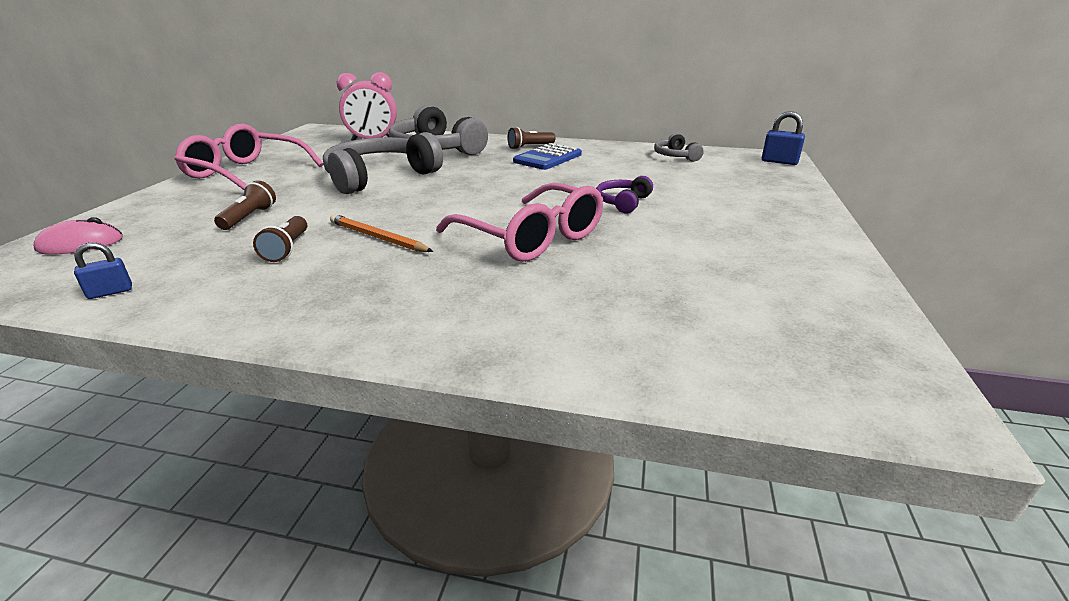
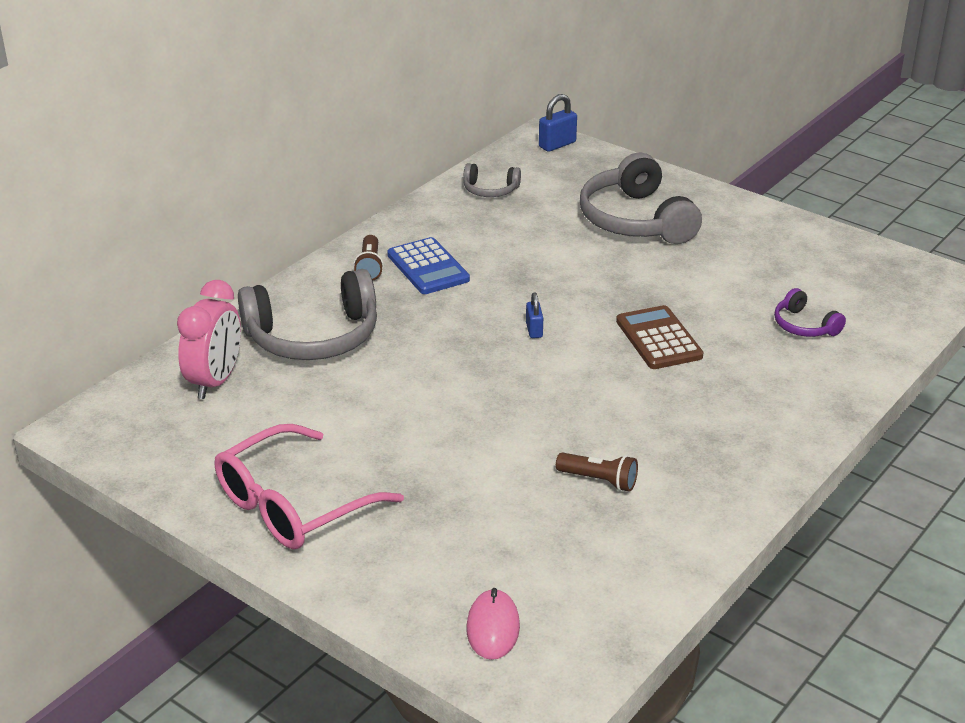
camera: 65 degrees left, 5 degrees up
(110, 292) = (642, 589): blue padlock -> blue padlock (534, 330)
(249, 217) = (486, 504): brown flashlight -> none
(378, 237) = (604, 423): orange pencil -> none
(380, 177) = (405, 397): grey headphones -> grey headphones (635, 220)
(531, 237) = (658, 339): pink glasses -> brown calculator
(623, 202) = (606, 267): purple headphones -> purple headphones (804, 326)

